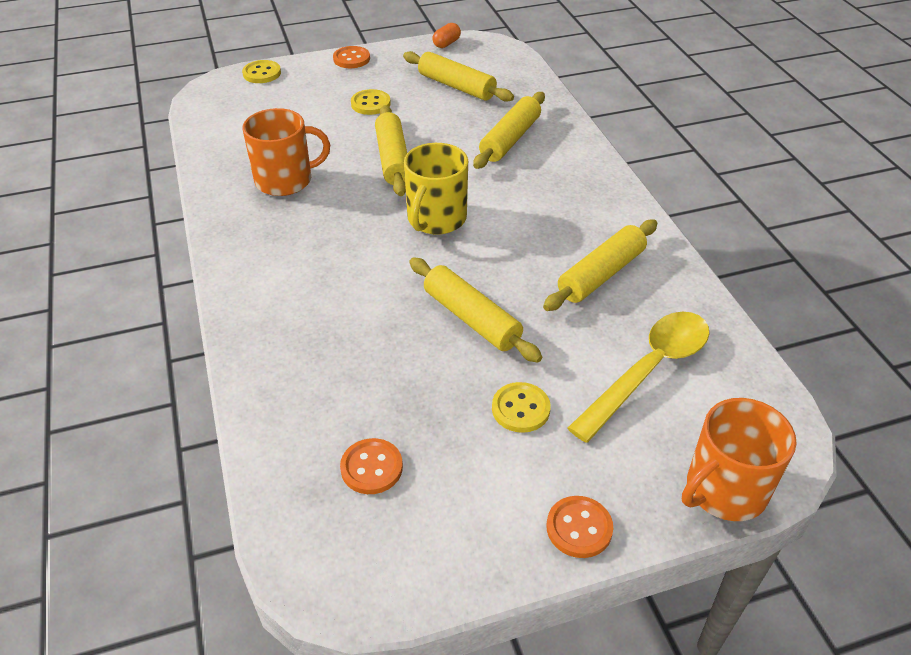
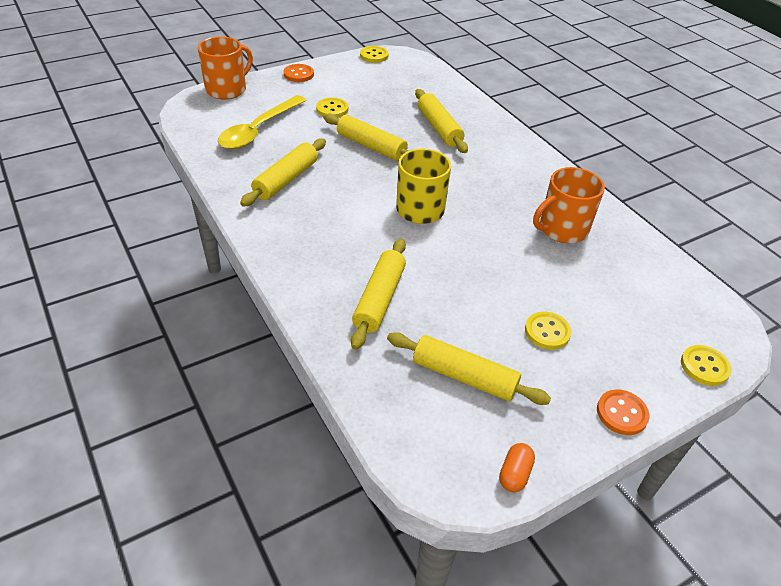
camera: 165 degrees right, 0 degrees up
(371, 468) = (400, 84): orange button -> none
(393, 159) = (484, 261): yellow rolling pin -> yellow rolling pin (439, 128)
(395, 589) = (374, 55): none -> yellow button

